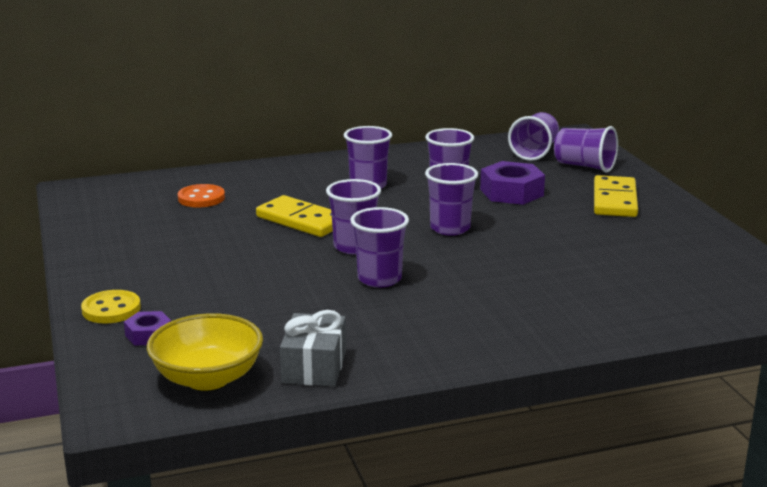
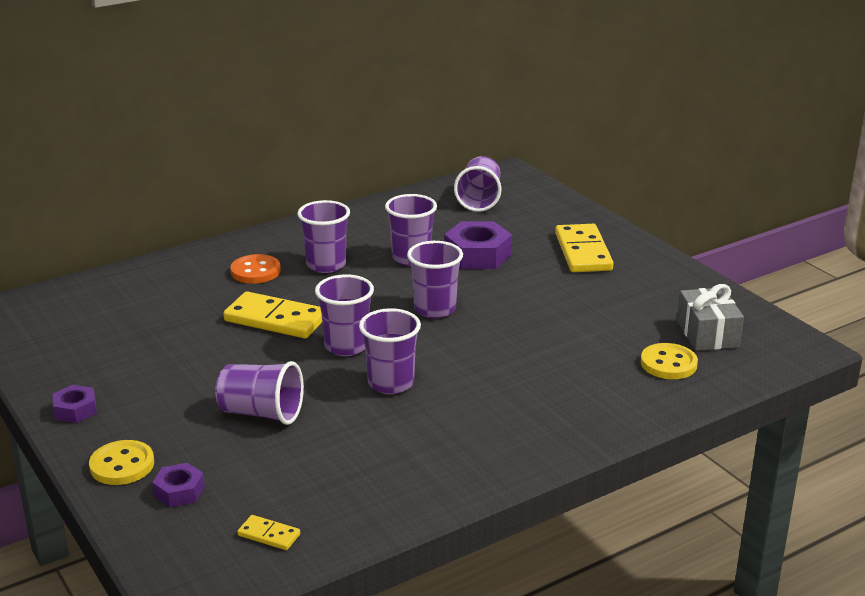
camera: 15 degrees left, 5 degrees up
(96, 265) = (75, 410): none -> purple nut
(201, 198) = (151, 304): orange button -> orange button (255, 271)
(207, 378) = (269, 535): yellow bowl -> yellow domino
(314, 367) = (373, 502): grey gift -> grey gift (707, 333)
(584, 166) = (536, 212): purple cup -> purple cup (261, 413)
(657, 296) = (668, 364): none -> yellow button

